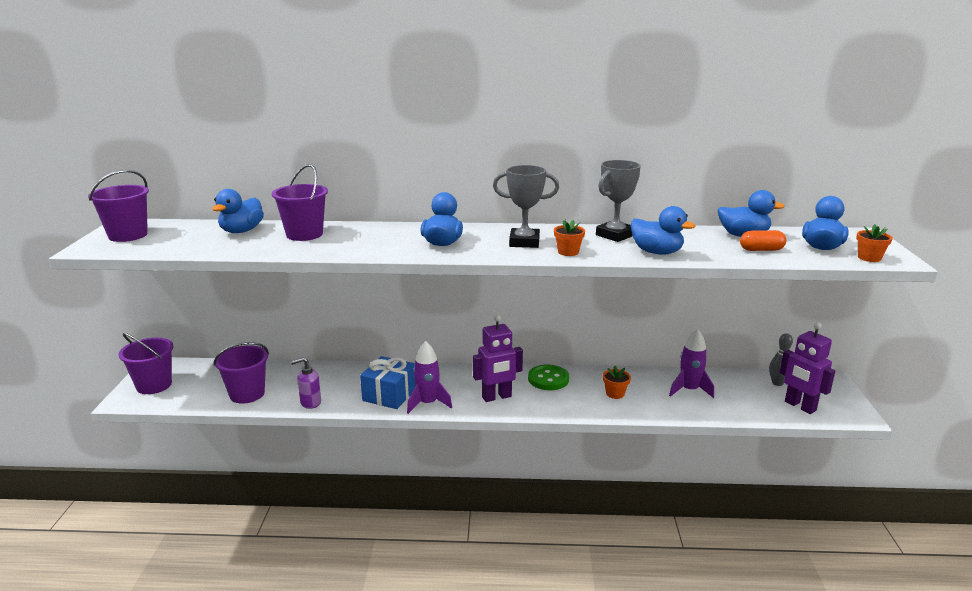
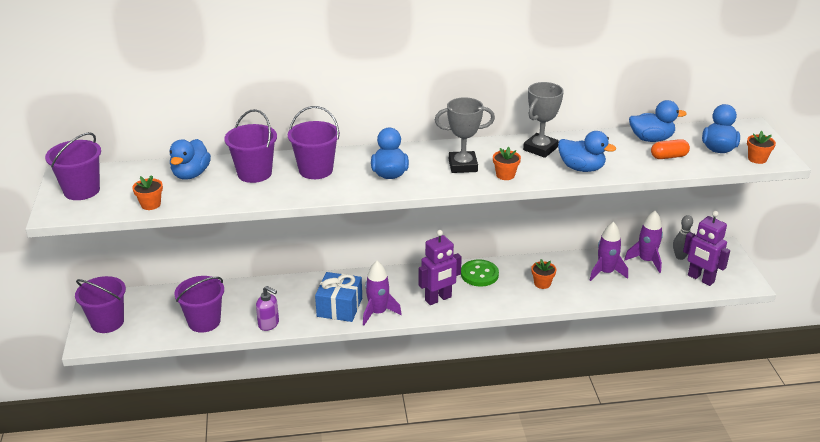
camera: 10 degrees left, 10 degrees up
(184, 249) = (150, 204): none -> orange flower pot
(310, 402) = (269, 324): purple soap dispenser -> purple soap dispenser turned 120 degrees counterclockwise
(368, 236) = (316, 170): none -> purple bucket
(737, 383) = (646, 261): none -> purple rocket

